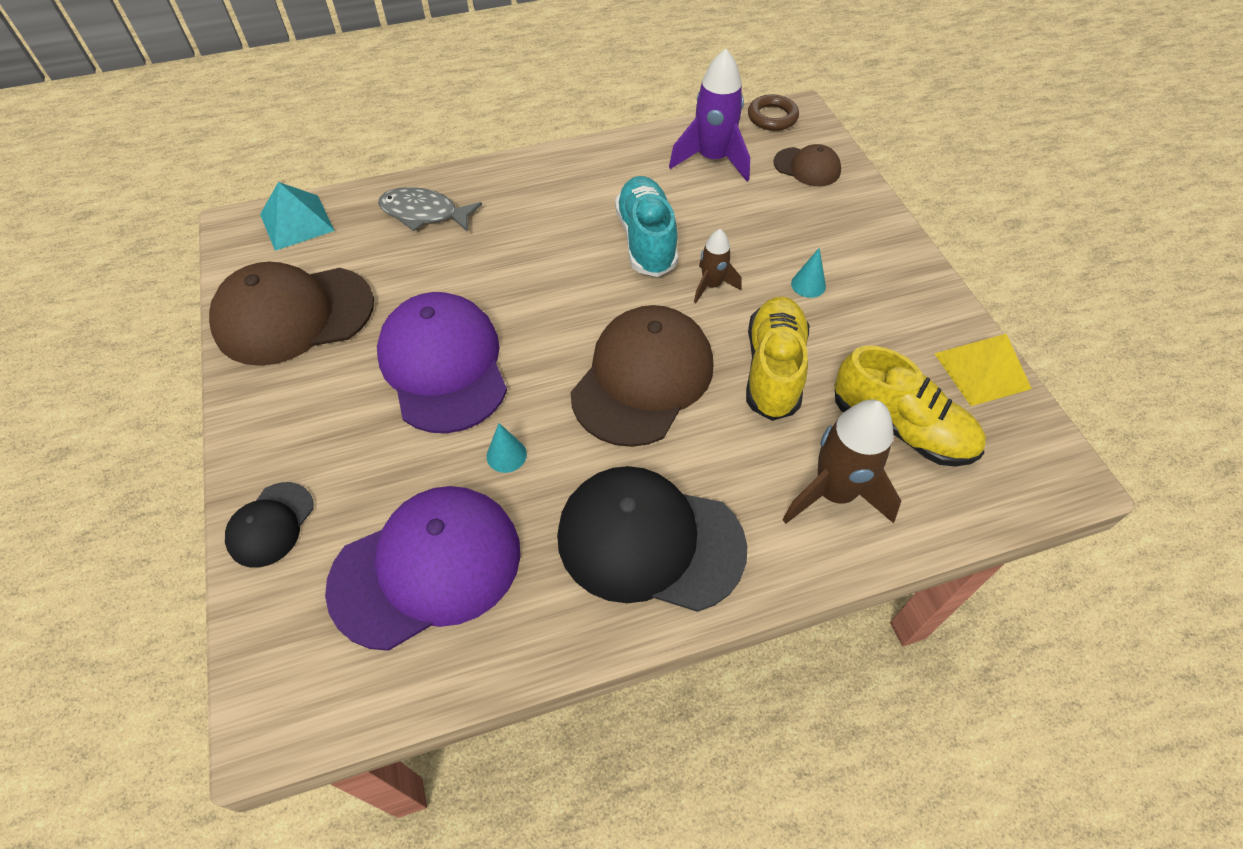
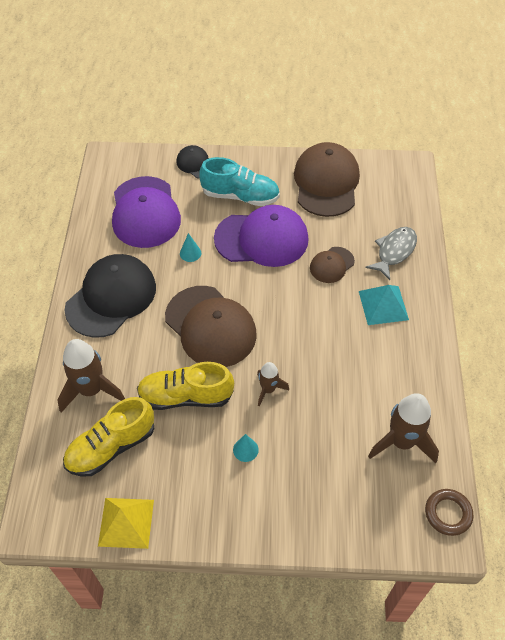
camera: 110 degrees right, 0 degrees up
(297, 222) = (406, 191): turquoise pyramid -> turquoise pyramid (383, 305)
(646, 240) = (325, 366): turquoise shoe -> turquoise shoe (240, 196)
(712, 160) = (401, 442): purple rocket -> brown rocket
(773, 369) = (186, 396): yellow shoe -> yellow shoe turned 150 degrees clockwise
(807, 167) = (372, 510): brown cap -> brown cap (331, 265)

